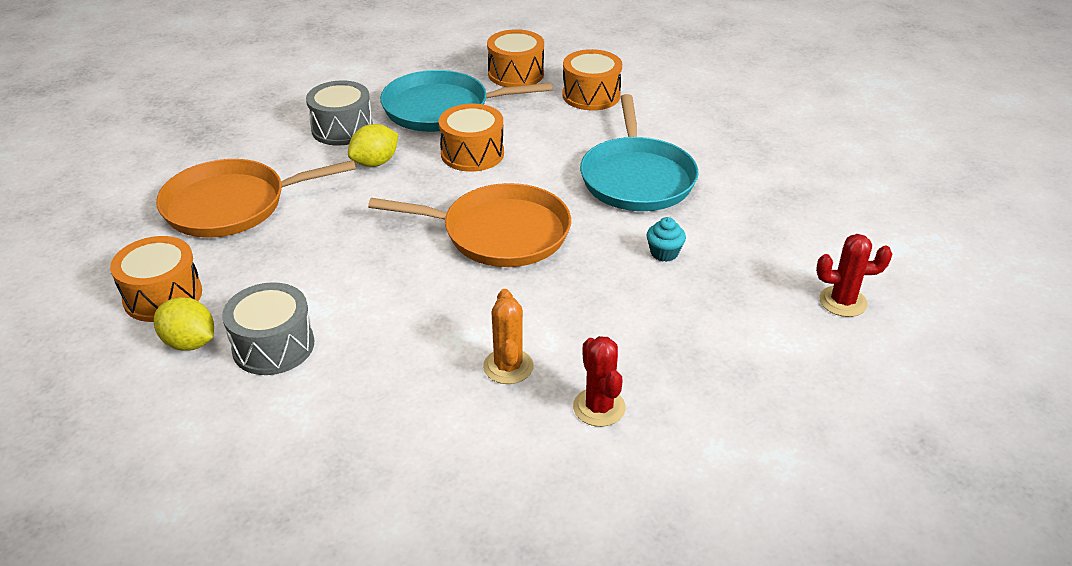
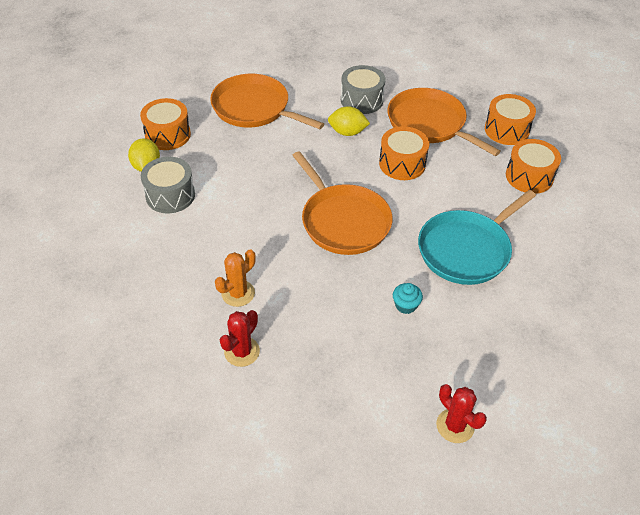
camera: 50 degrees right, 10 degrees up
(442, 109) = (429, 124): turquoise pan -> orange pan

